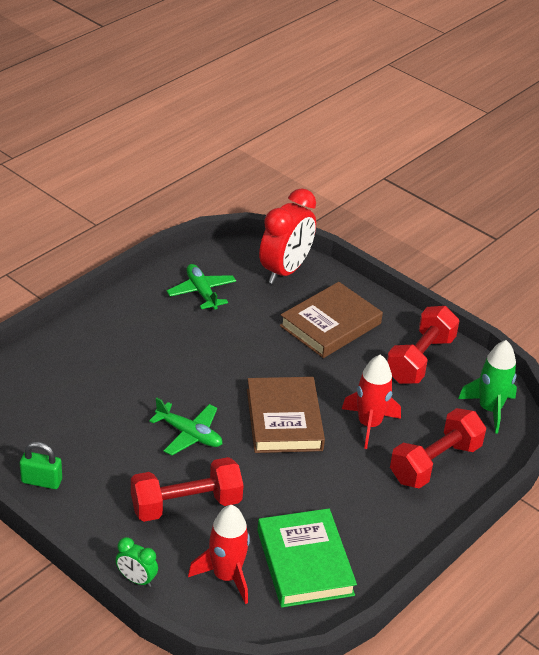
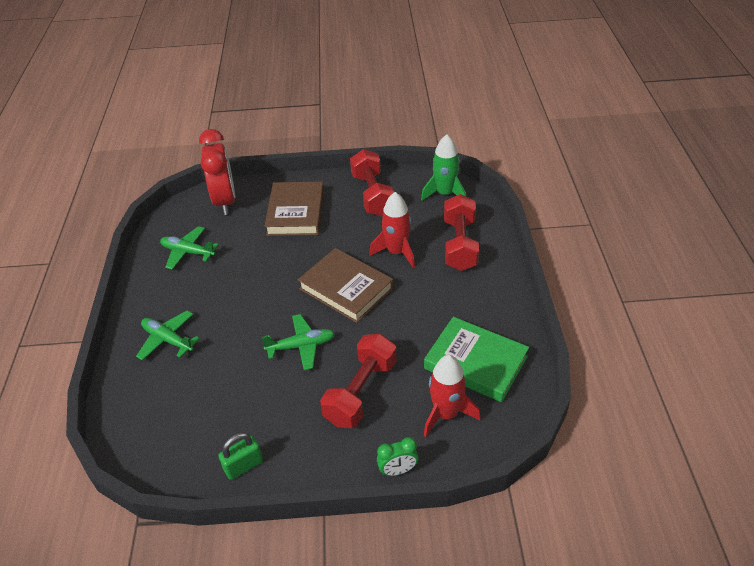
camera: 40 degrees left, 5 degrees up
(103, 350) = (168, 340): none -> green plane

